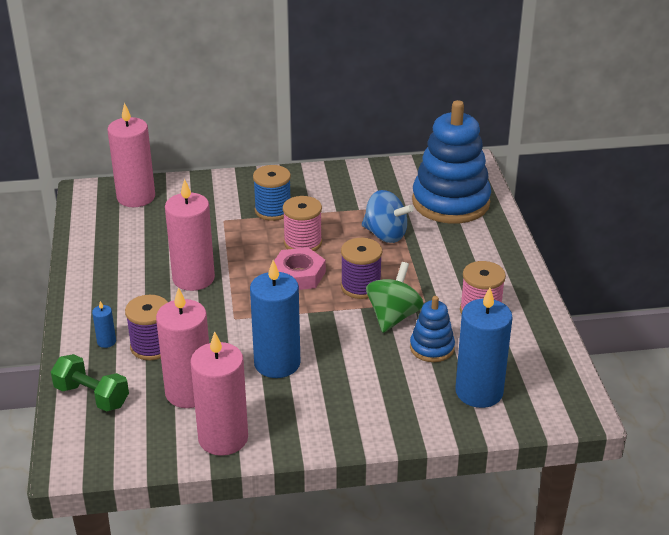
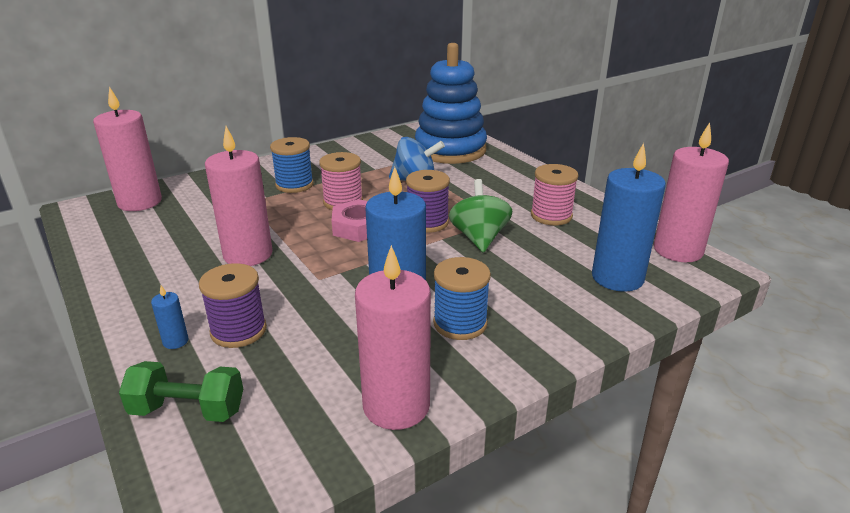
camera: 25 degrees left, 5 degrees down
(189, 392) = (317, 367): pink candle -> pink candle (678, 250)
(313, 391) = (460, 323): none -> blue spool
(432, 348) = (538, 253): blue stacking toy -> none

